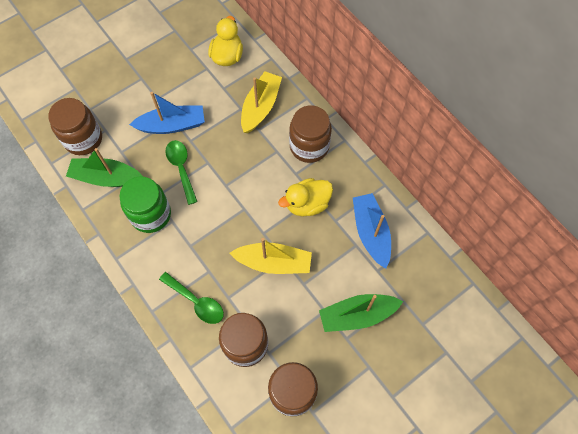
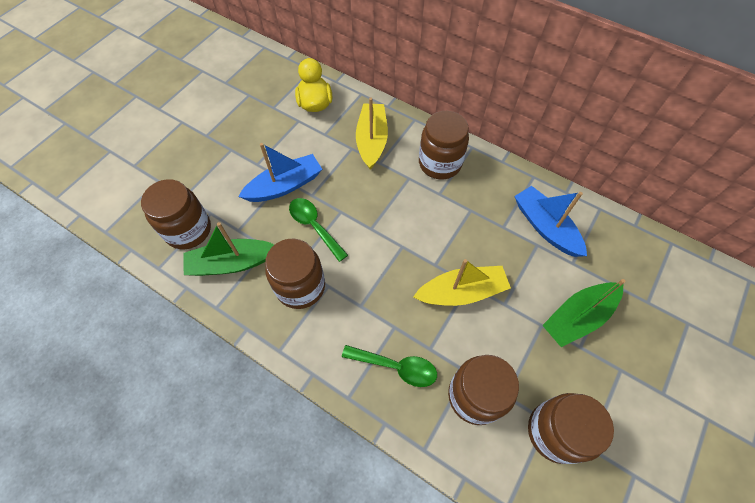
camera: 20 degrees left, 5 degrees down
(151, 214) = (300, 286): green jar -> brown jar
(307, 204) = (466, 220): yellow duck -> none

